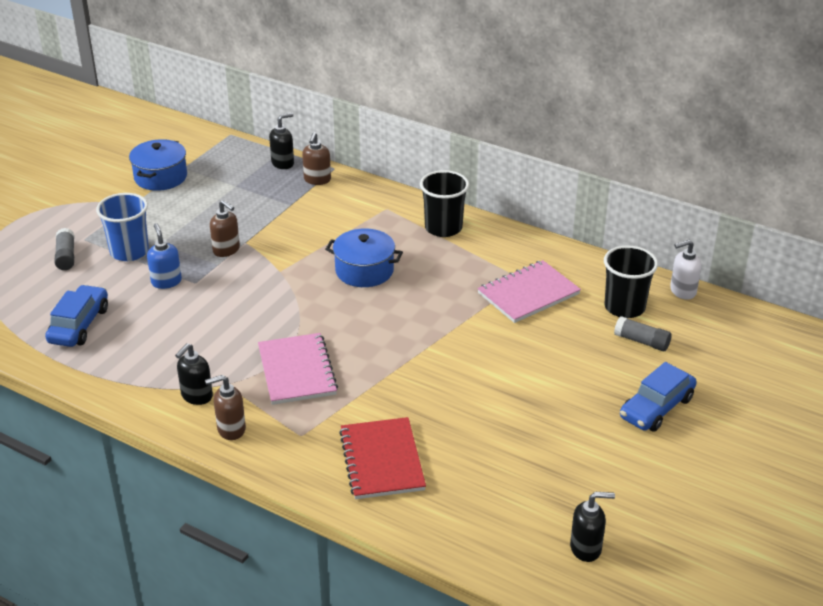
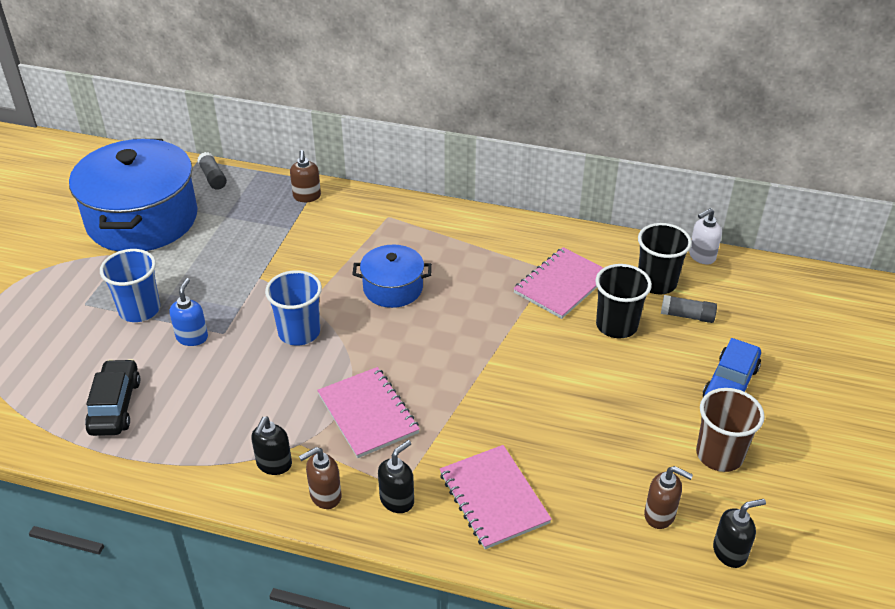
camera: 15 degrees left, 5 degrees up
(66, 256) = (71, 327): grey glue stick -> grey glue stick (213, 177)
(79, 325) = (115, 406): blue car -> black car
(160, 177) = (142, 219): blue pot -> blue pot, size x1.98
(166, 281) = (192, 337): blue soap dispenser -> blue soap dispenser turned 45 degrees clockwise
(226, 250) = (243, 290): brown soap dispenser -> brown soap dispenser (660, 515)
(262, 293) = (299, 332): none -> blue cup
(283, 163) = (265, 184): black soap dispenser -> black soap dispenser (397, 500)
(382, 460) = (493, 498): red notebook -> pink notebook
(443, 228) = (452, 228): black cup -> black cup (616, 325)
(616, 466) = (719, 455): none -> brown cup

